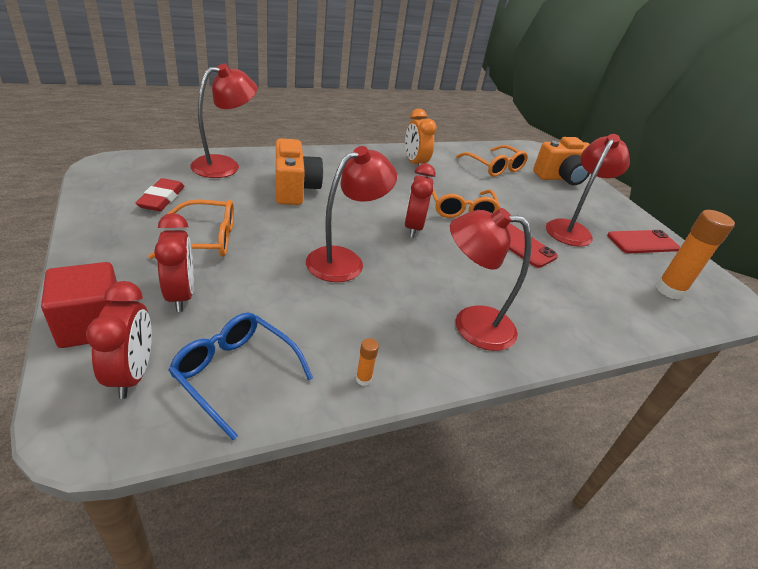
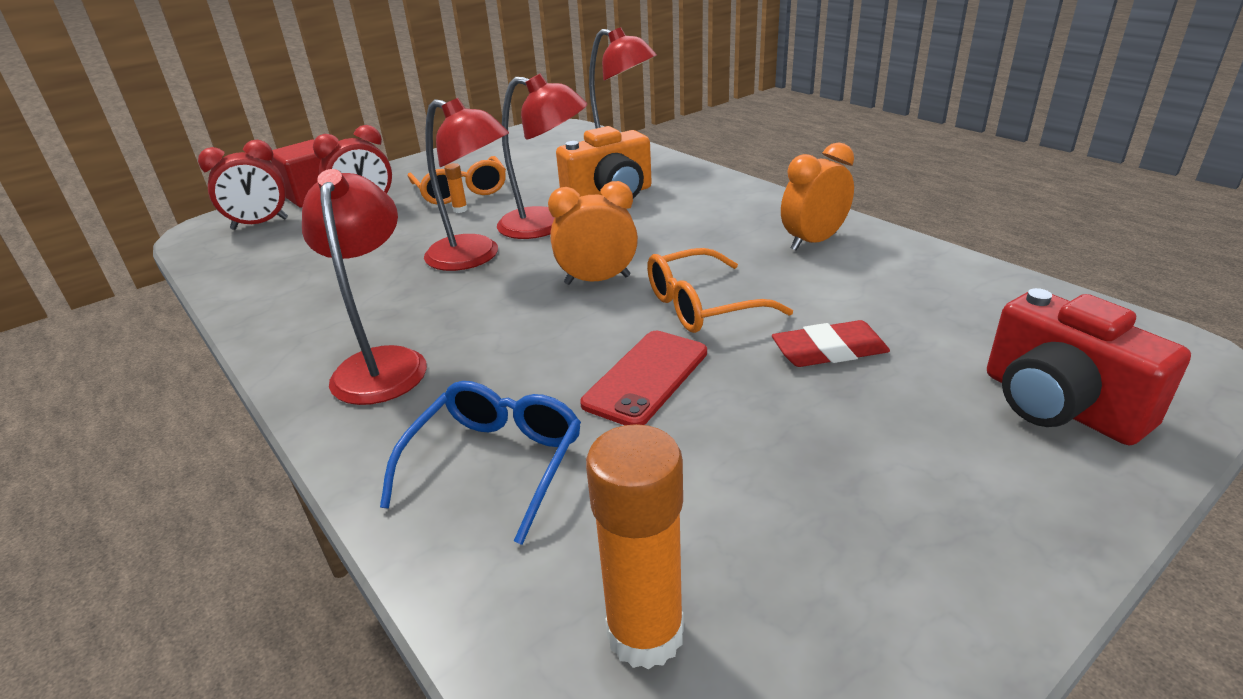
camera: 80 degrees right, 5 degrees down
(161, 199) = (516, 158): red eraser -> red eraser (829, 351)
(235, 374) = (265, 256): blue glasses -> blue glasses (495, 464)
(363, 379) = (264, 313): orange glue stick -> orange glue stick (460, 210)
(413, 227) = (597, 280): red clock -> orange clock
(494, 167) = (943, 311): orange glasses -> none
(561, 178) = (1059, 405): orange camera -> red camera
(571, 229) = (787, 440): red lamp -> red lamp (546, 225)
(642, 242) = (869, 581): red phone -> none

